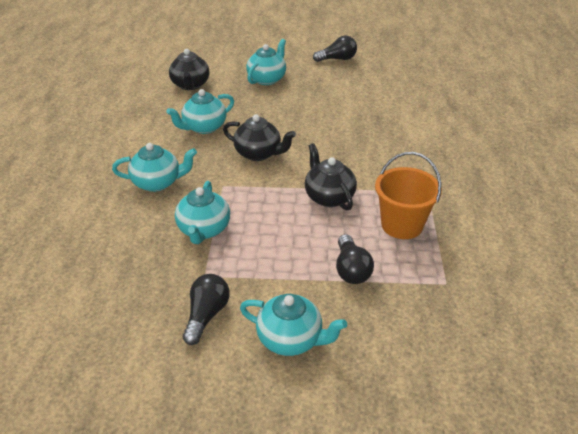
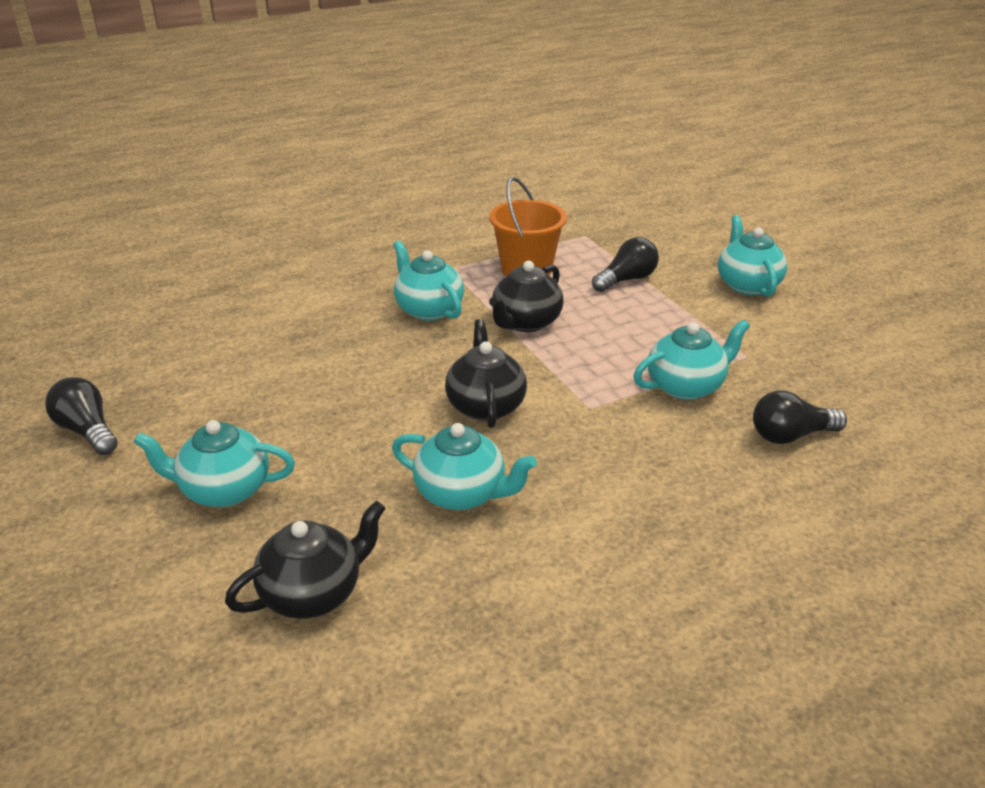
camera: 120 degrees left, 5 degrees down
(158, 183) = (650, 470): turquoise teapot -> turquoise teapot (428, 309)
(206, 315) = (788, 335): black light bulb -> black light bulb (791, 435)

